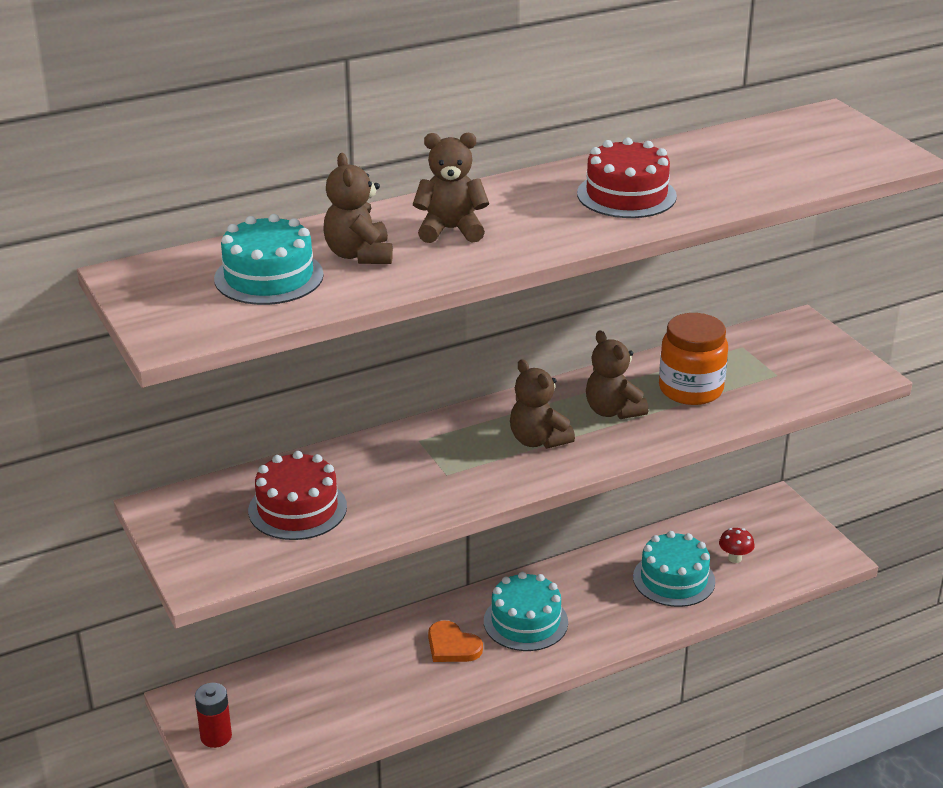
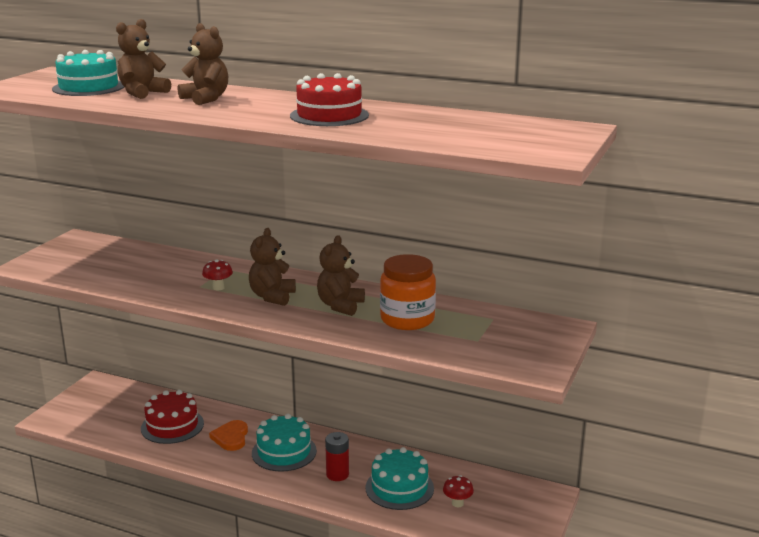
camera: 50 degrees right, 10 degrees down
(216, 736) = (77, 402): red battery -> red battery (337, 474)
(297, 509) = (115, 265): red cake -> red cake (172, 426)
(468, 463) = (218, 287): none -> red mushroom

